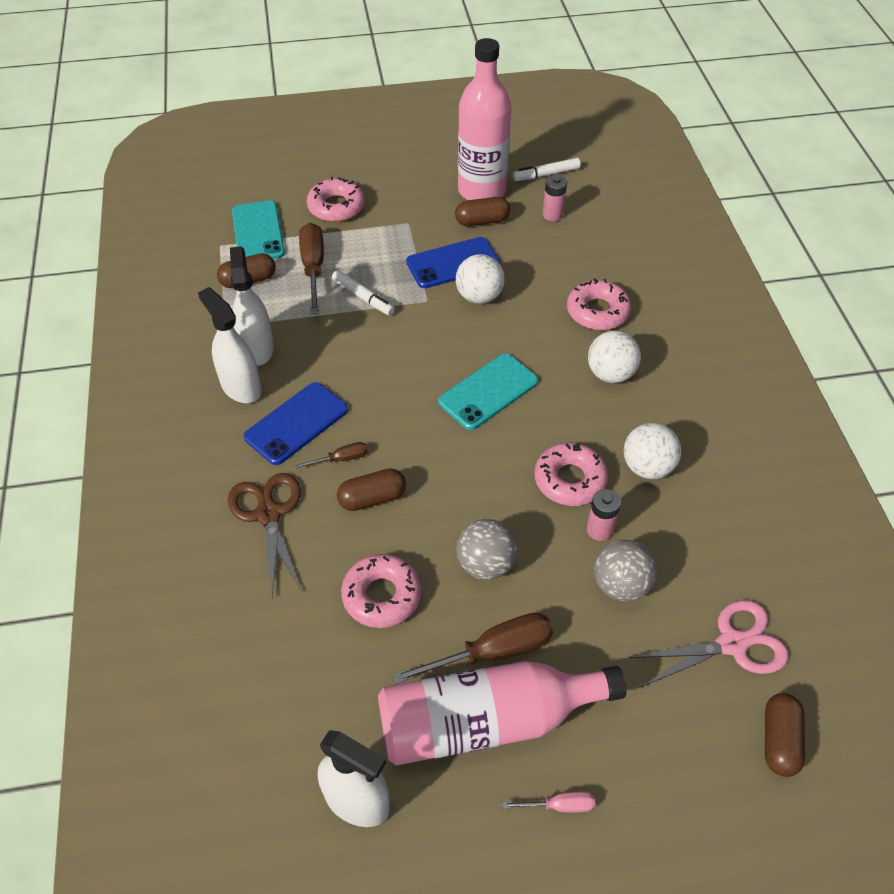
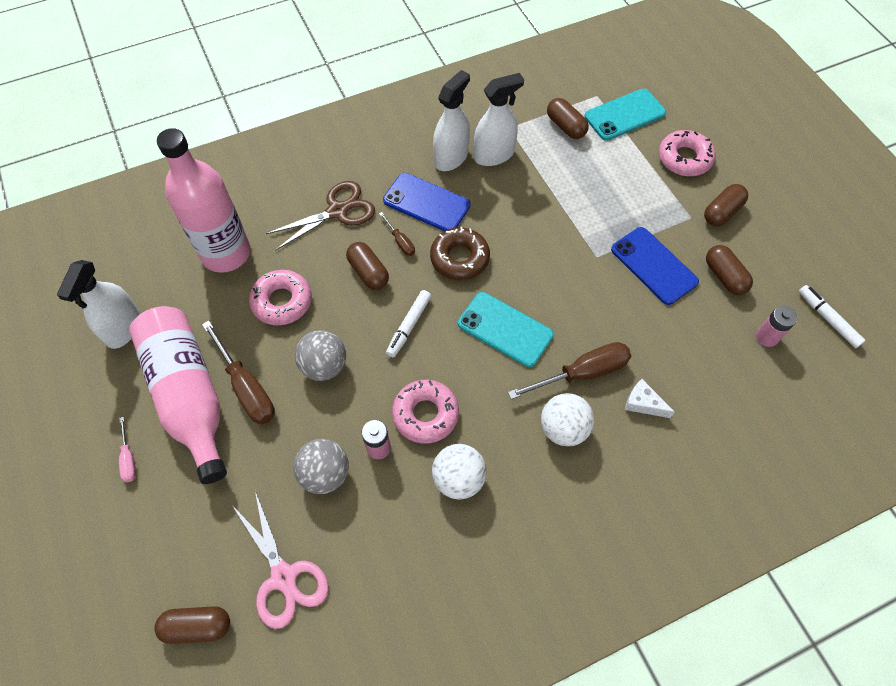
camera: 75 degrees right, 10 degrees up
(313, 268) = (600, 164): brown screwdriver -> brown screwdriver (582, 373)
(363, 297) = (580, 209): white marker -> white marker (409, 326)
(386, 410) = (459, 258): none -> brown donut
(411, 201) = (722, 212): none -> brown capsule
(479, 296) = (619, 297): white ball -> none
(482, 191) = (769, 266): pink bottle -> pink bottle (226, 253)
(597, 311) = (643, 403): pink donut -> white cheese

